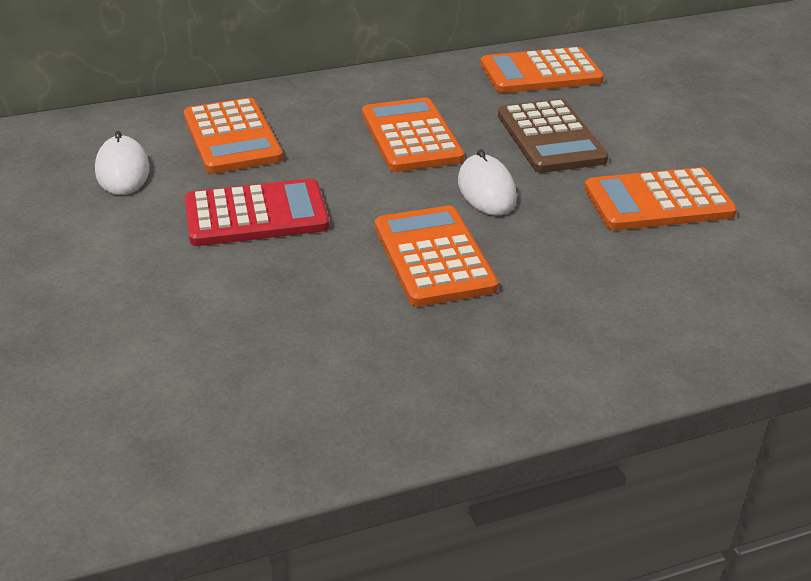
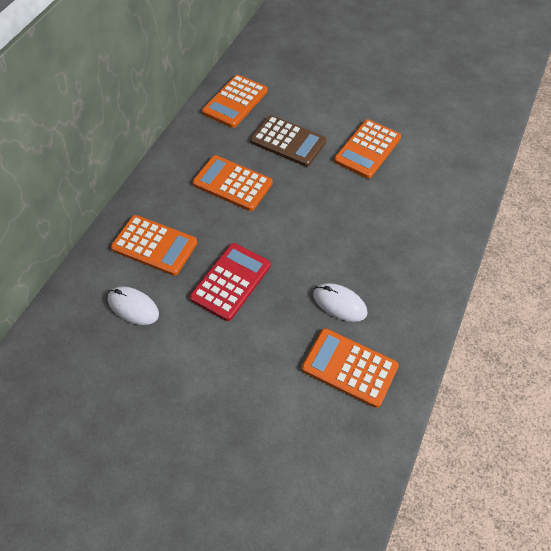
camera: 45 degrees left, 20 degrees up
(434, 257) = (328, 245): orange calculator -> orange calculator (349, 367)
(486, 190) = (301, 192): white mouse -> white mouse (339, 303)

